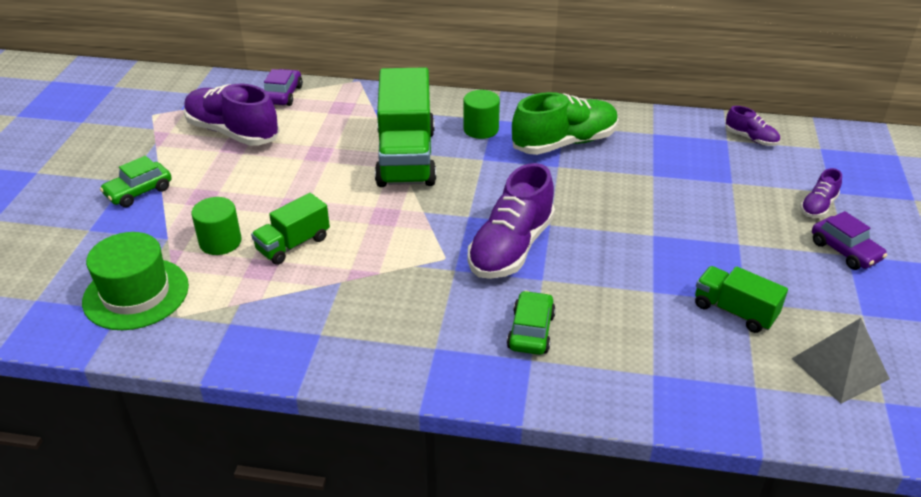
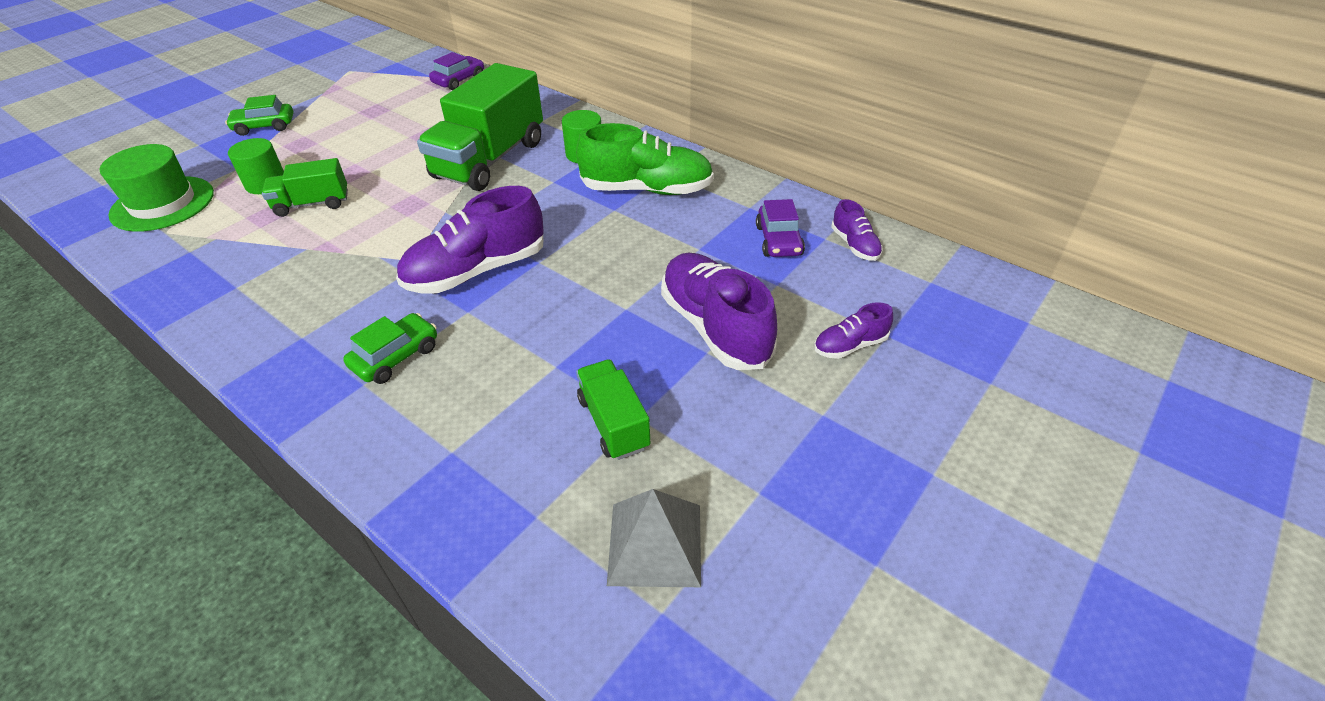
camera: 30 degrees right, 5 degrees up
(232, 132) = (385, 100): purple shoe -> purple shoe (715, 327)
(845, 251) = (824, 409): purple car -> purple car (778, 240)

